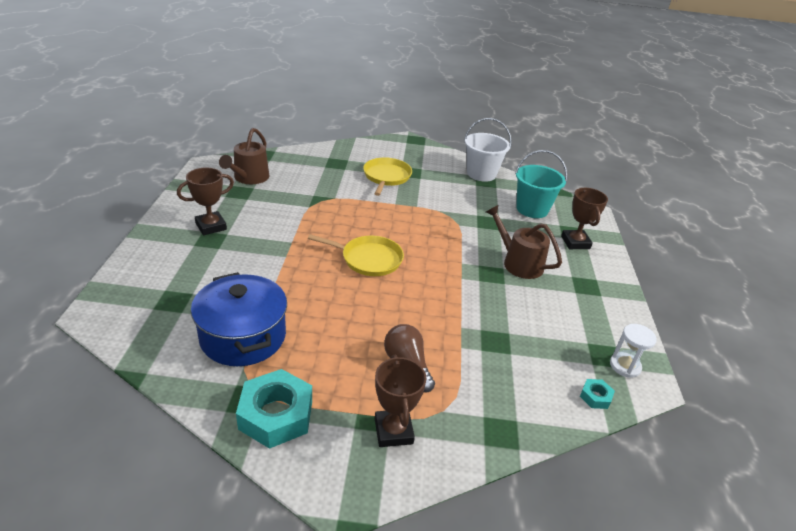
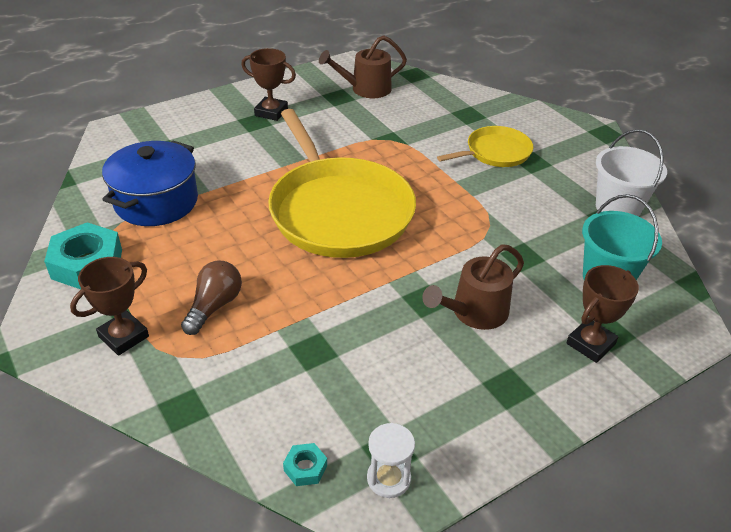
camera: 55 degrees right, 5 degrees up
(368, 259) = (338, 210): yellow pan -> yellow pan, size x1.99
(518, 263) = (474, 312): brown watering can -> brown watering can turned 135 degrees counterclockwise

